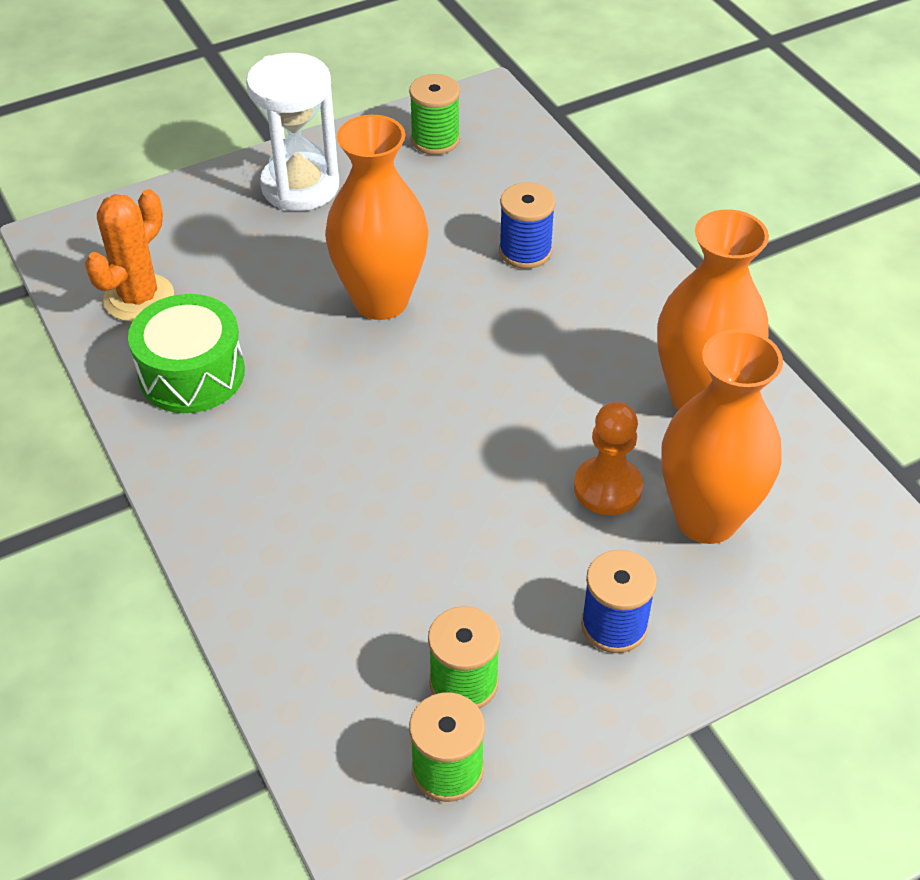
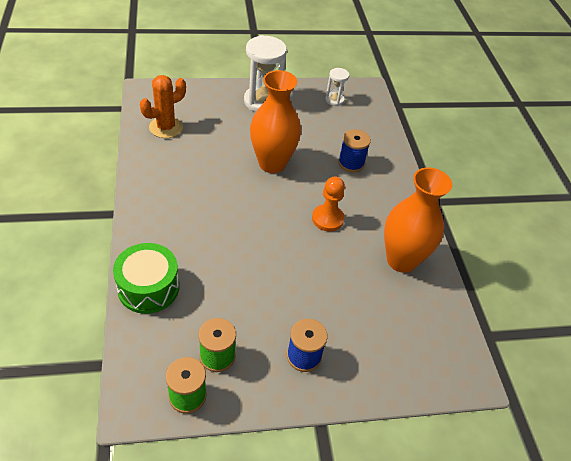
camera: 15 degrees right, 0 degrees up
(192, 373) = (170, 168): green drum -> green drum (148, 287)
(435, 140) = (334, 100): green spool -> white hourglass
(607, 488) = (334, 288): orange pawn -> orange pawn (327, 219)
(706, 518) = (376, 320): orange vase -> none

